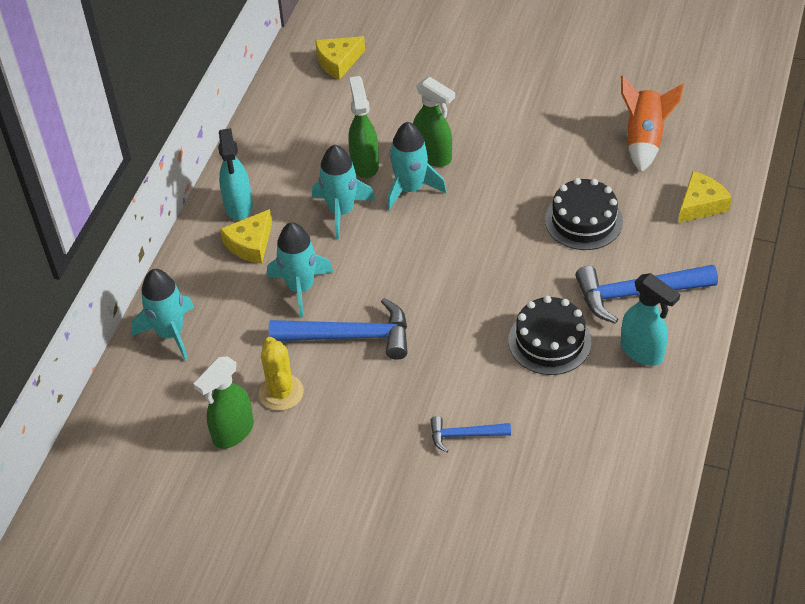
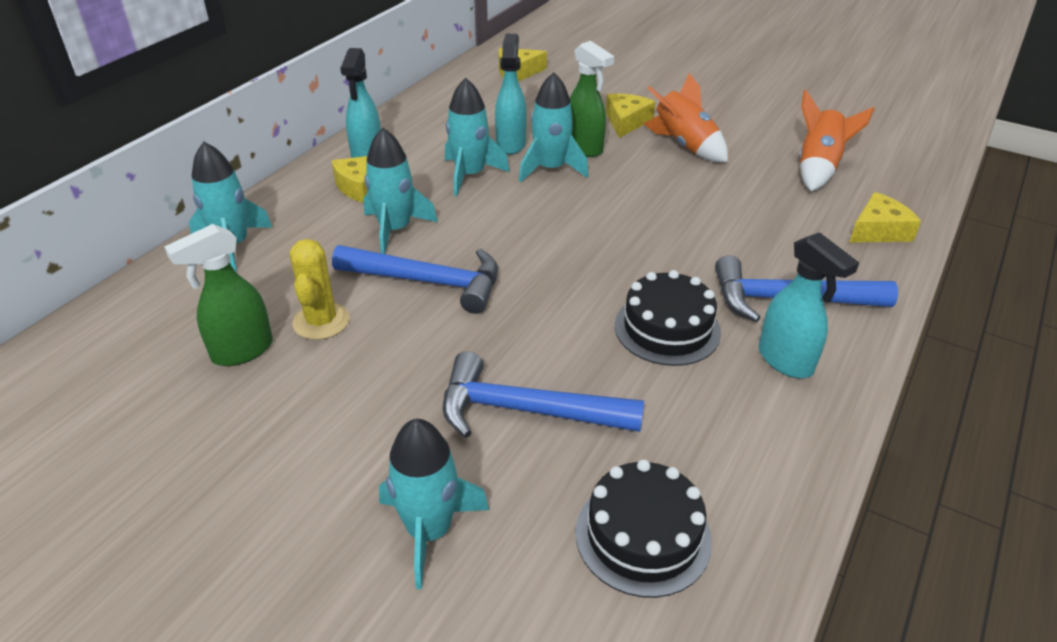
camera: 10 degrees right, 10 degrees down
(365, 164) = (511, 144): green spray bottle -> turquoise spray bottle
(430, 538) = (430, 531): none -> turquoise rocket
(462, 113) = (626, 122): none -> yellow cheese
(464, 435) = (525, 410): blue hammer -> blue hammer, size x1.84
(522, 134) = (684, 145): none -> orange rocket
(583, 220) = (735, 223): black cake -> black cake (643, 536)

